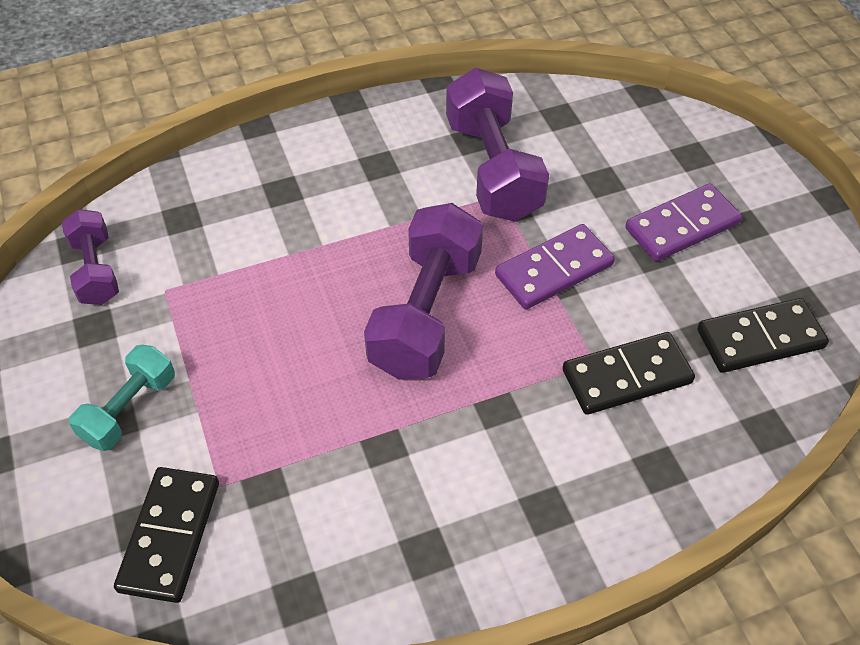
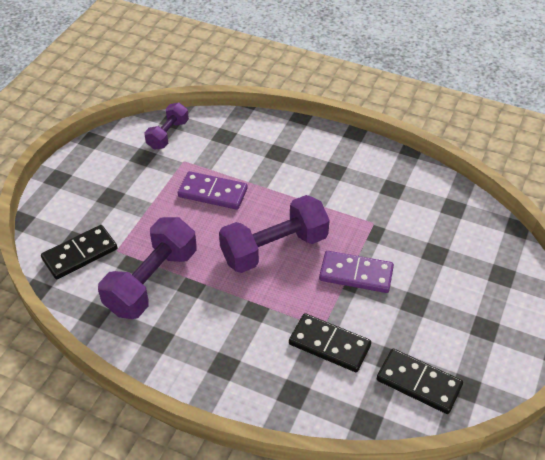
camera: 45 degrees right, 5 degrees down
(129, 409) = (119, 197): turquoise dumbbell -> none
(493, 169) = (385, 209): purple dumbbell -> purple dumbbell (152, 281)
(682, 226) = (449, 303): purple domino -> purple domino (213, 193)

